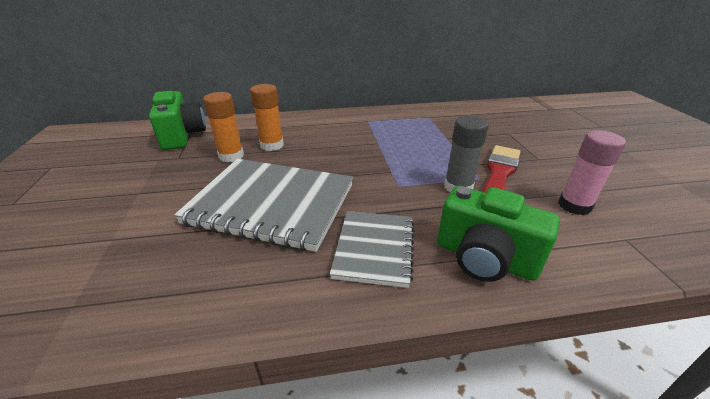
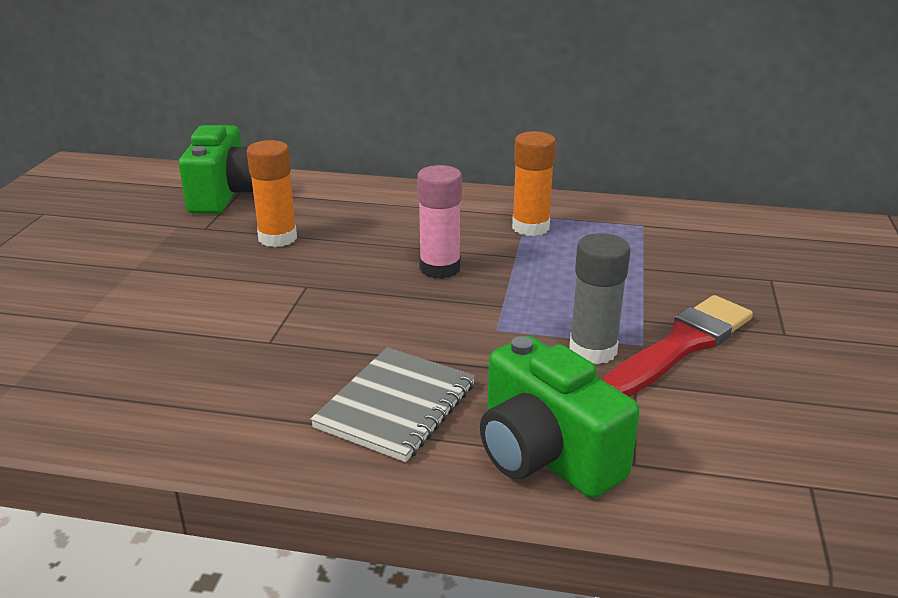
camera: 20 degrees right, 5 degrees down
(271, 204) = (294, 318): grey notebook -> none
(272, 145) = (345, 231): orange glue stick -> orange glue stick (530, 227)
(574, 205) = (771, 419): pink glue stick -> pink glue stick (440, 268)

